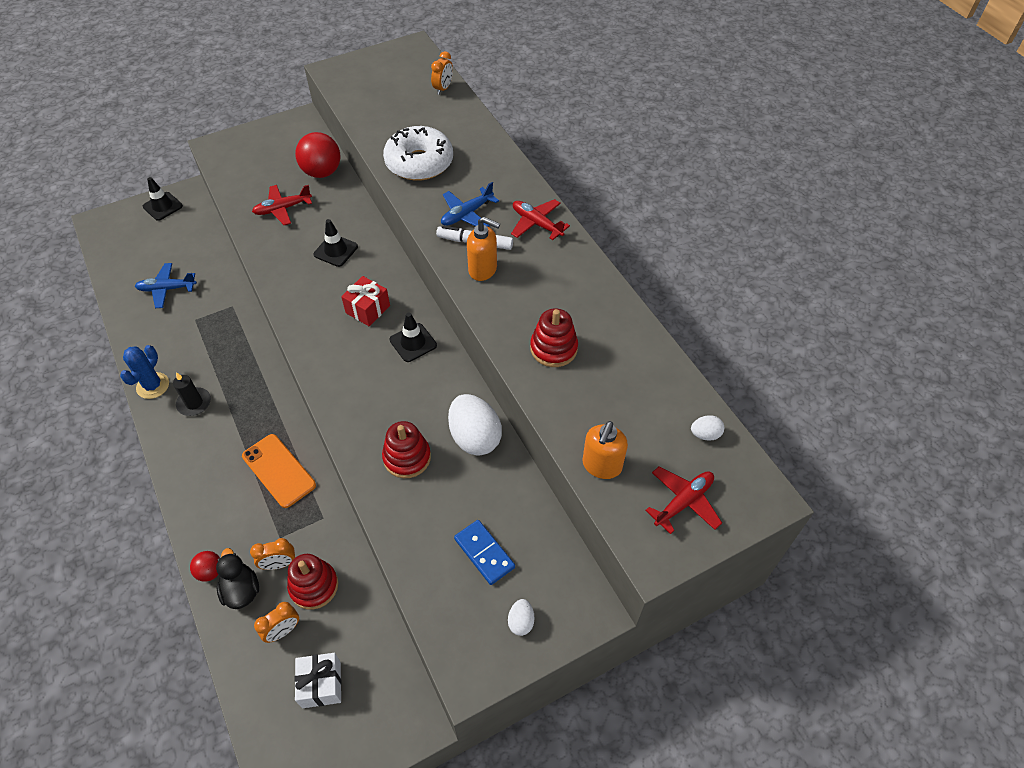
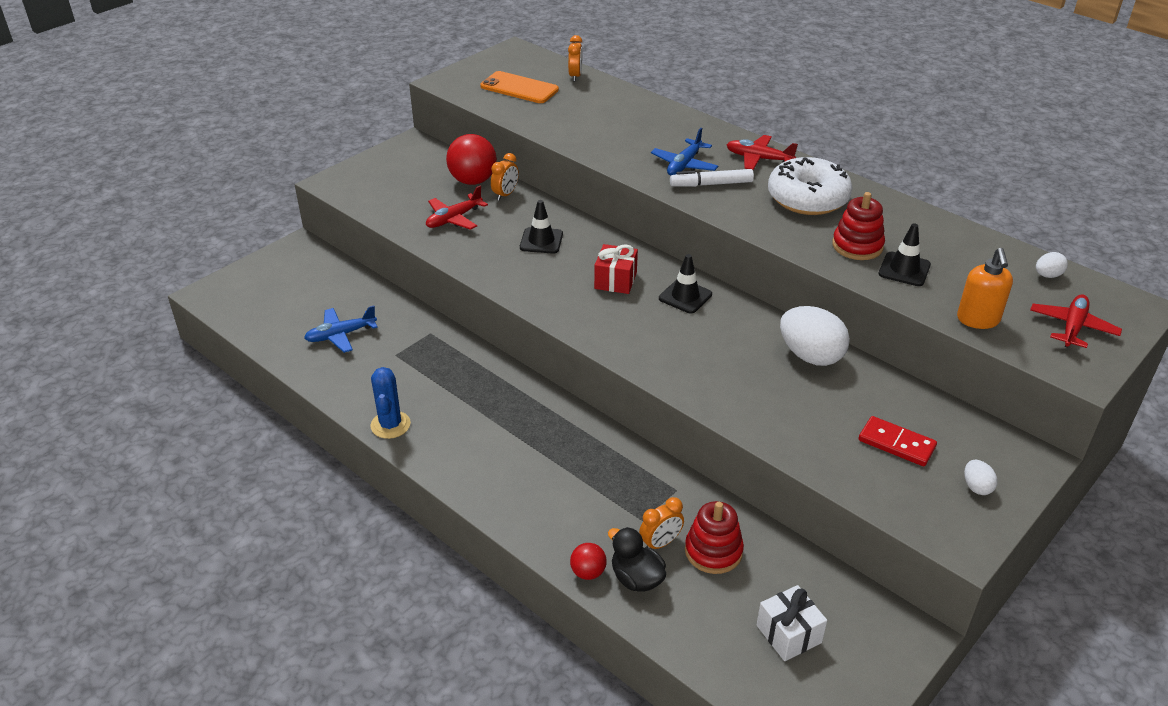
camera: 20 degrees left, 15 degrees down
(162, 206) = (278, 263): black traffic cone -> black traffic cone (904, 269)
(194, 403) = (452, 428): black candle -> none
(278, 470) = (596, 462): orange phone -> orange phone (519, 88)
(283, 631) = (710, 600): orange clock -> orange clock (505, 194)
(407, 457) = (756, 389): red stacking toy -> none
(419, 163) = (601, 136): white donut -> white donut (807, 198)
(483, 270) = (737, 203): orange soap dispenser -> none
(484, 553) = (896, 444): blue domino -> red domino

